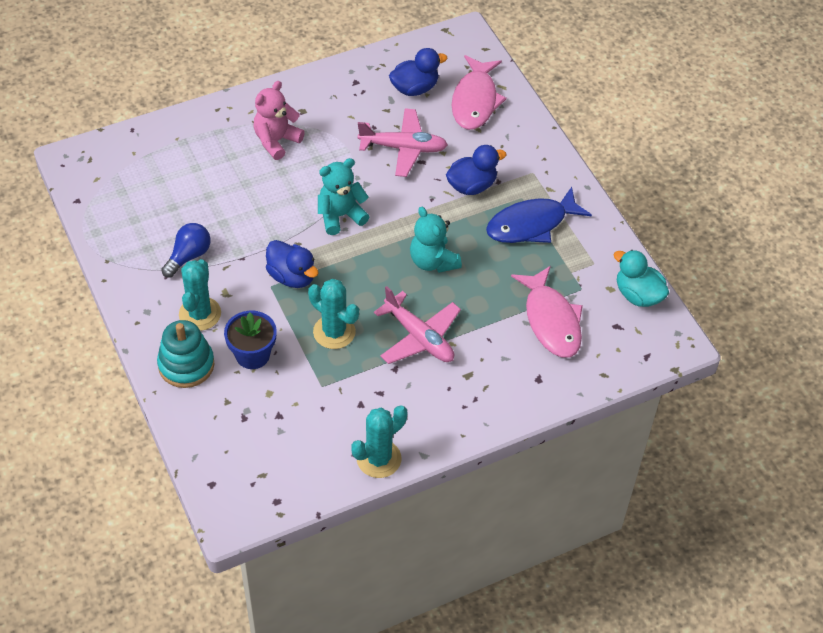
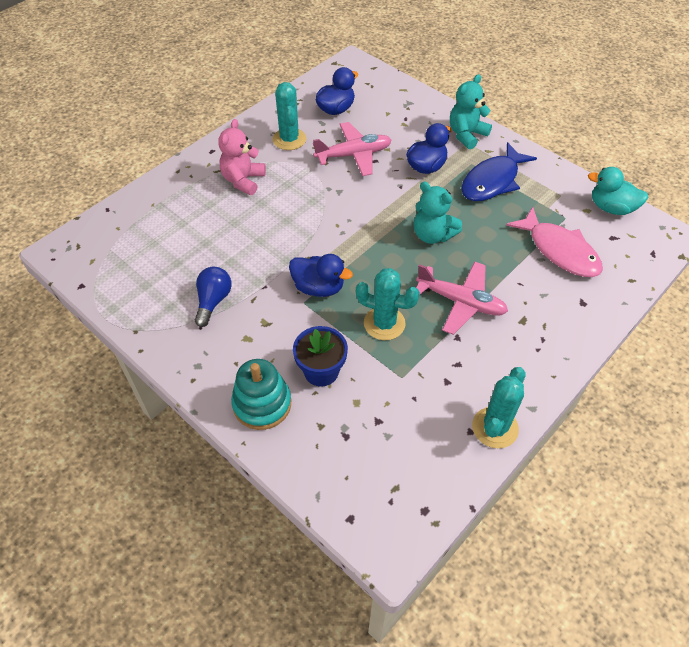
camera: 20 degrees left, 0 degrees up
(200, 314) = (251, 350): turquoise cactus -> turquoise cactus (289, 139)
(340, 216) = (332, 223): turquoise teddy bear -> turquoise teddy bear (466, 135)
(475, 101) = (389, 105): pink fish -> none

